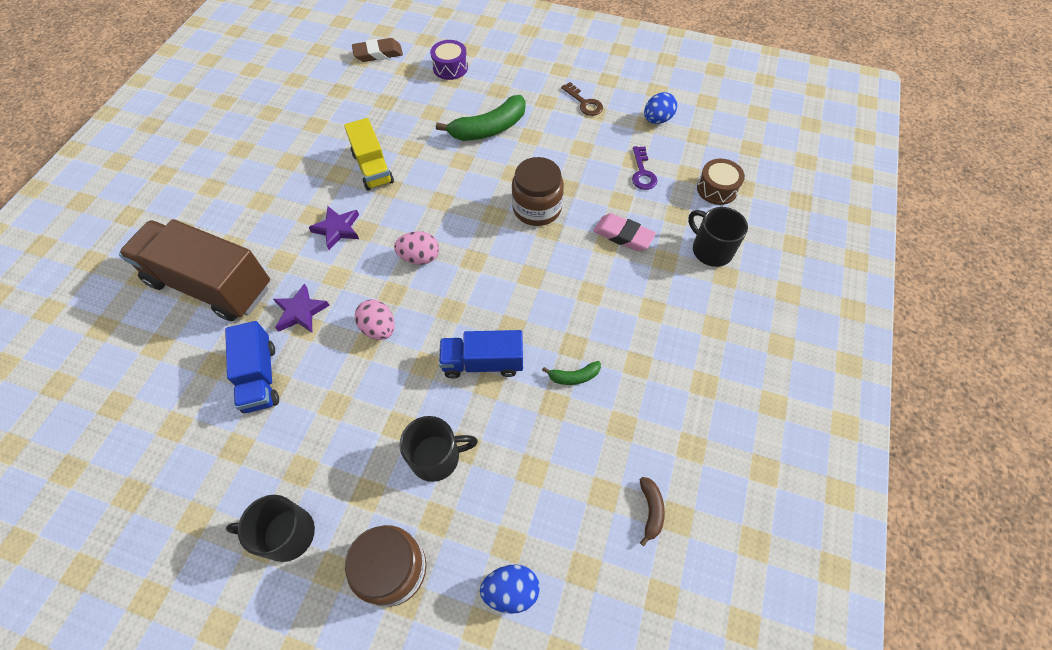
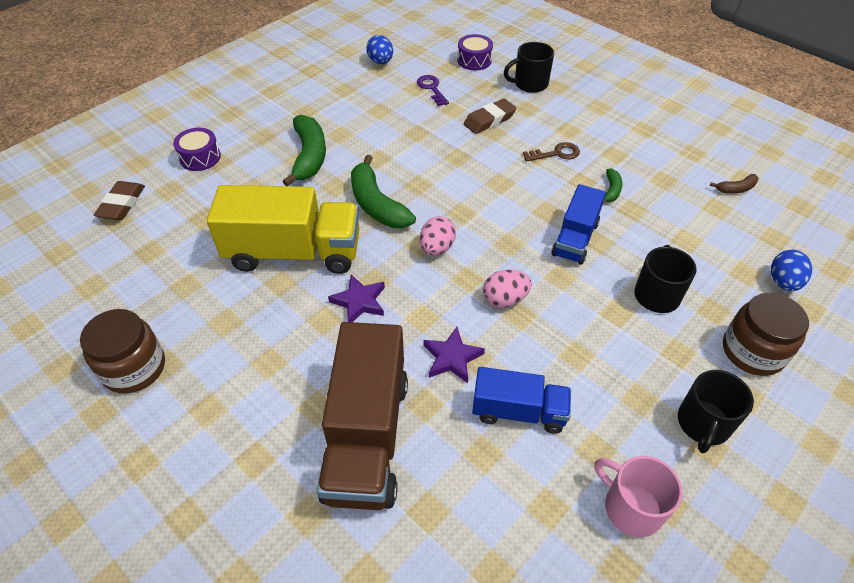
camera: 65 degrees left, 10 degrees down
(186, 489) = (631, 507): none -> pink mug
(211, 285) = (367, 436): brown truck -> brown truck turned 45 degrees counterclockwise
(373, 168) = (294, 252): yellow truck -> yellow truck, size x1.73
(453, 196) = (377, 204): none -> green banana
(537, 208) = (428, 157): brown jar -> brown jar (134, 368)
(584, 103) = (327, 91): brown key -> brown key (556, 153)
(623, 235) = (489, 120): pink eraser -> brown eraser
(642, 173) = (431, 88): purple key -> purple key turned 135 degrees counterclockwise
(651, 510) = (736, 189): brown banana -> brown banana turned 135 degrees clockwise
(717, 189) = (474, 60): brown drum -> purple drum

